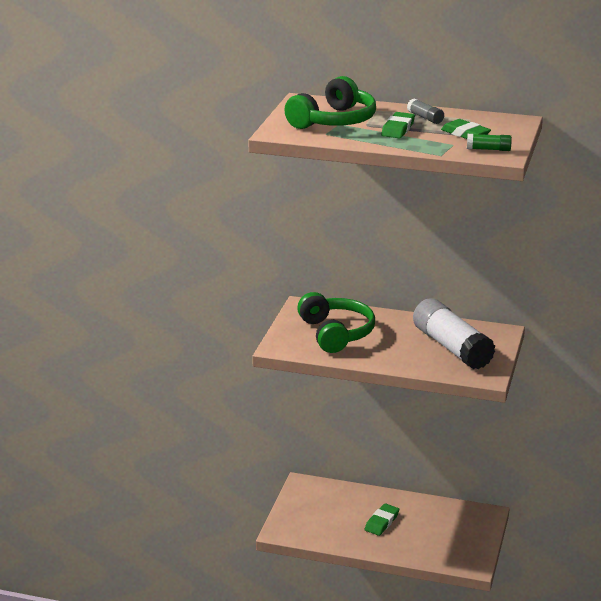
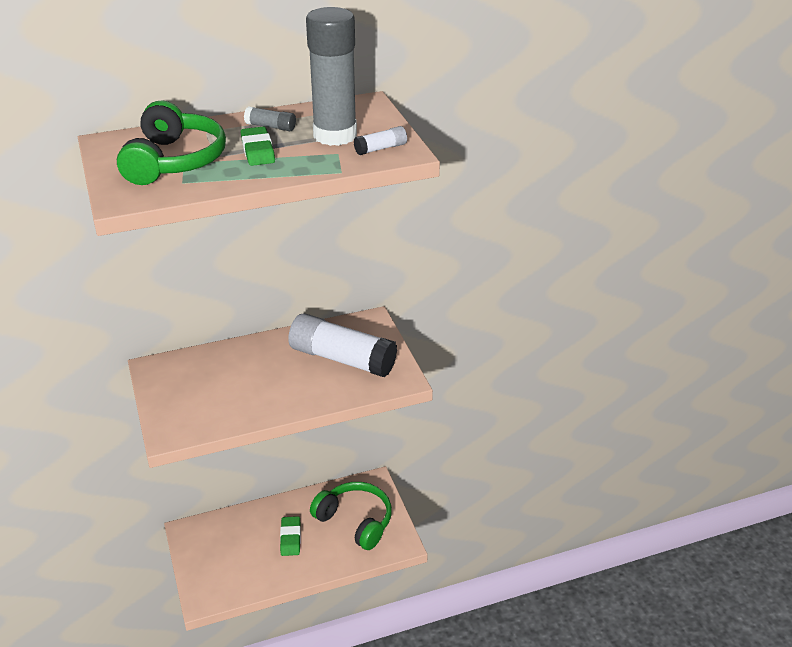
camera: 35 degrees left, 10 degrees up
(336, 333) = (216, 389): green headphones -> green headphones (355, 521)
(465, 134) = (335, 135): green eraser -> grey glue stick
(488, 149) = (381, 149): green glue stick -> white glue stick

